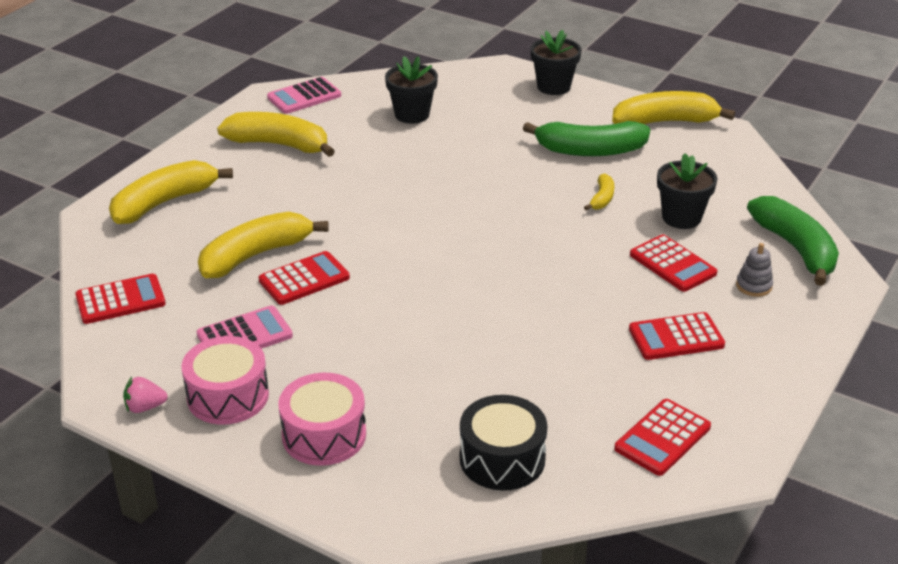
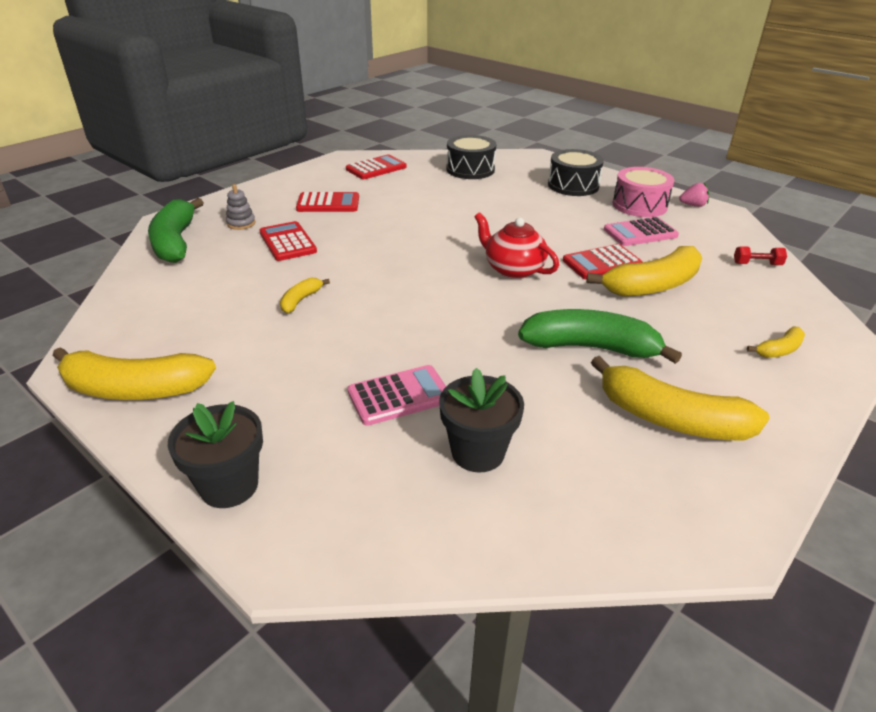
camera: 170 degrees left, 0 degrees up
(120, 300) = (757, 264): red calculator -> red dumbbell
(164, 202) = (779, 350): yellow banana -> yellow banana, size x0.48
(304, 97) = (658, 524): pink calculator -> pink calculator (399, 396)
(324, 435) = (573, 185): pink drum -> black drum
(404, 258) = (513, 269): none -> red teapot
(589, 150) = (268, 358): green banana -> green banana (591, 347)
(681, 218) = (242, 275): black flower pot -> none

